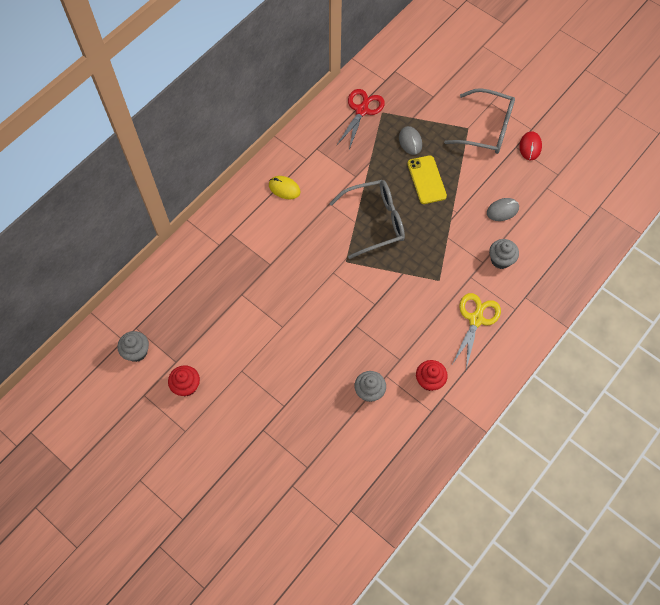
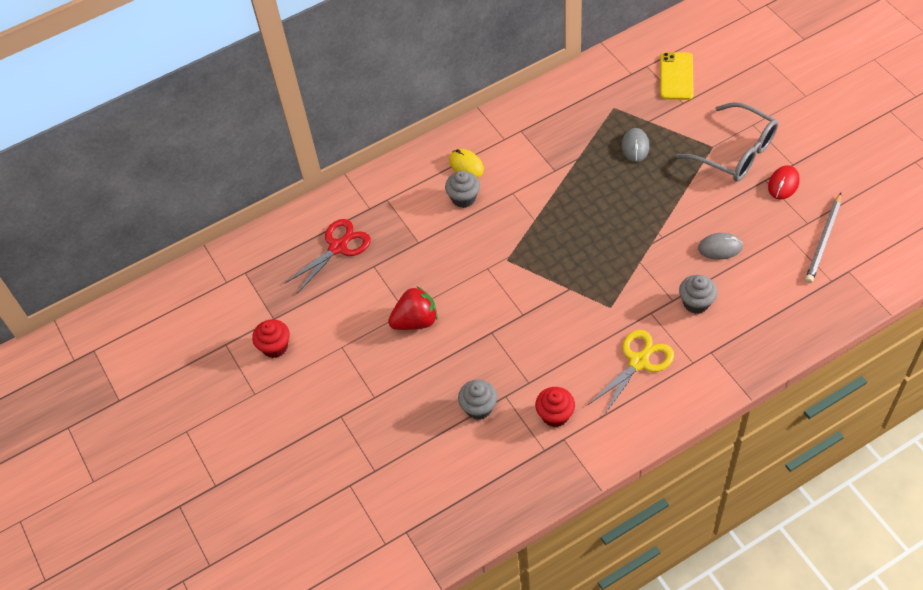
camera: 25 degrees right, 10 degrees down
(137, 352) = (236, 297): grey cupcake -> grey cupcake (463, 198)
(293, 332) = (415, 321): none -> red strawberry
(362, 110) = (590, 101): red scissors -> red scissors (338, 247)
(375, 221) = (558, 224): grey glasses -> none
(426, 180) = (638, 193): yellow phone -> yellow phone (676, 76)
(574, 185) = (823, 240): none -> grey pencil

